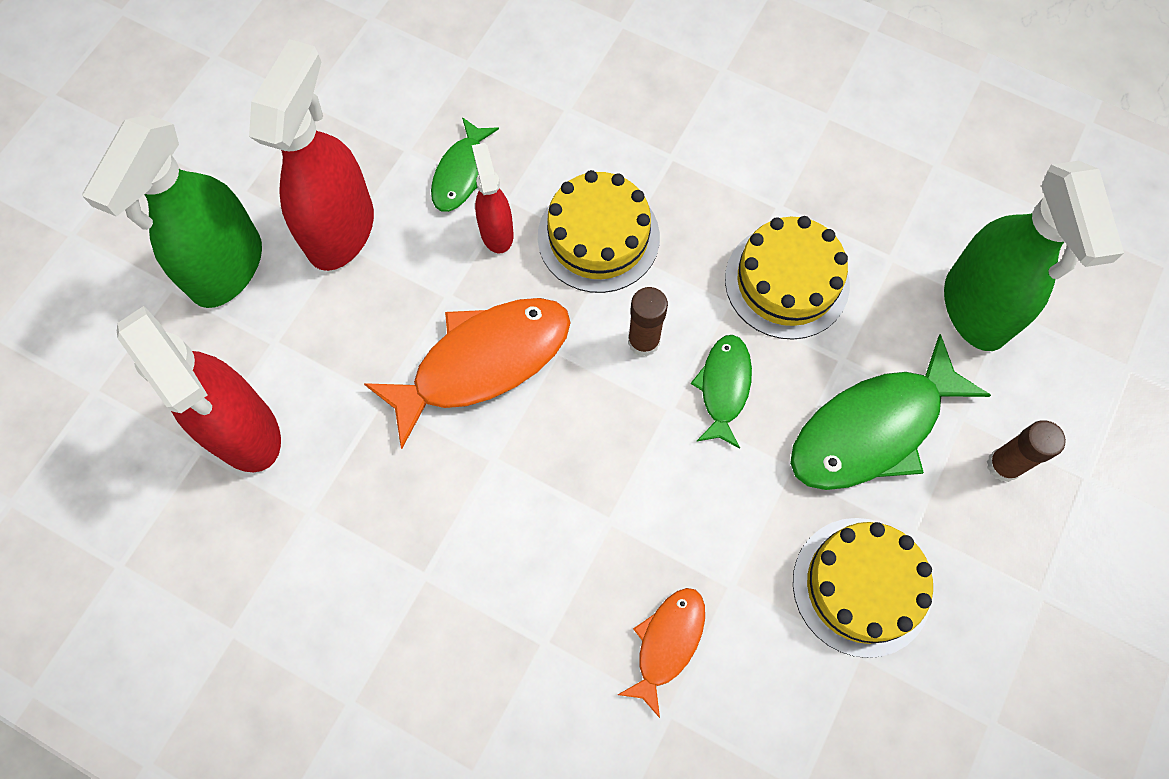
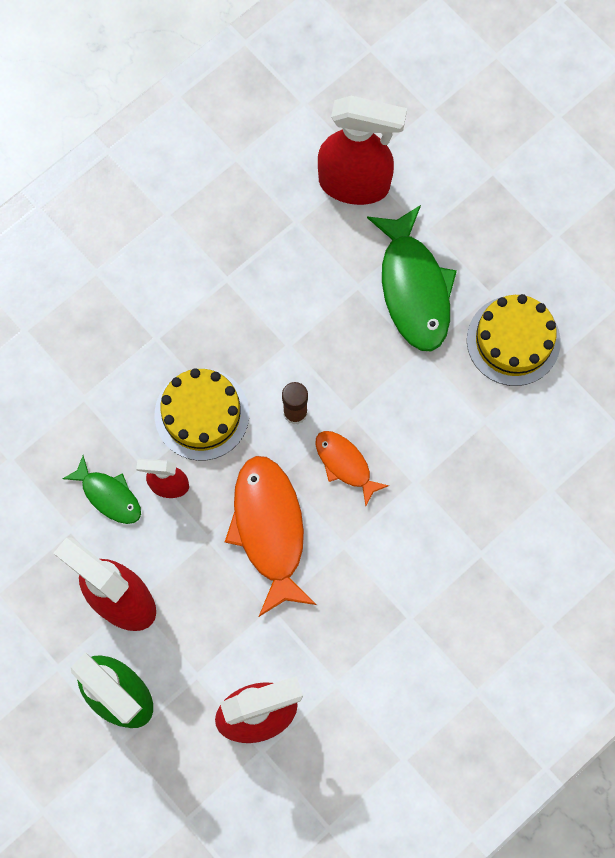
camera: 70 degrees left, 5 degrees up
(667, 643) = (507, 475): orange fish -> orange fish (345, 464)
(724, 387) = (349, 372): green fish -> none
(786, 281) = (287, 298): yellow cake -> none
(976, 309) = (355, 184): green spray bottle -> red spray bottle
(1003, 465) = (467, 218): brown glue stick -> none

